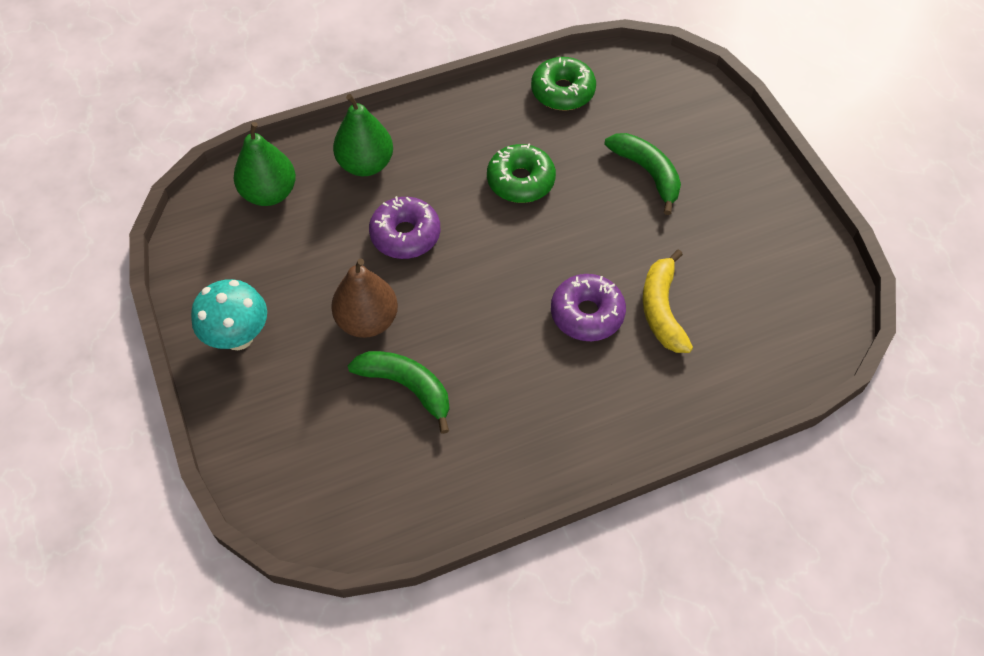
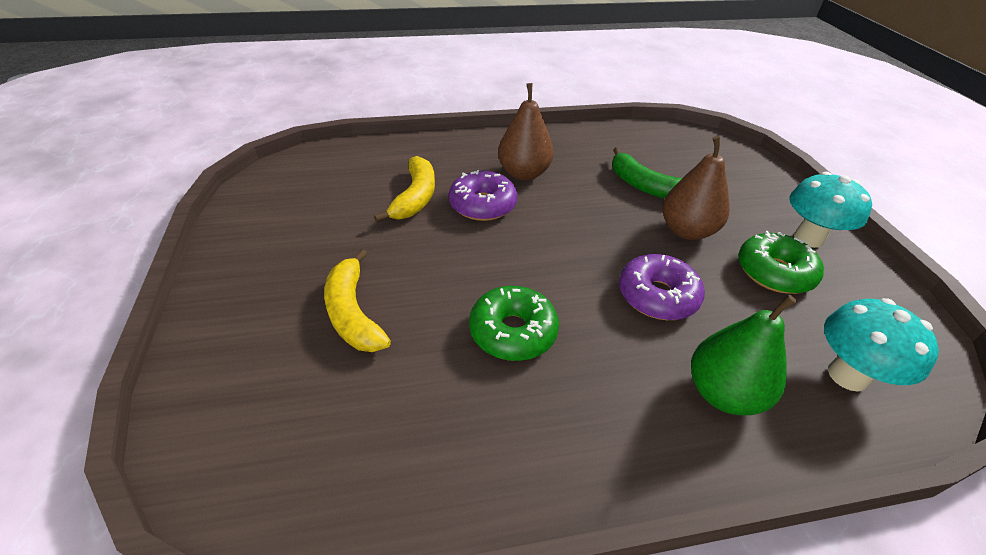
camera: 170 degrees left, 15 degrees down
(269, 193) = (847, 375): green pear -> turquoise mushroom
(555, 379) = (523, 173): none -> brown pear
(562, 91) = (405, 465): green donut -> green donut (774, 272)
(647, 173) = (353, 313): green banana -> yellow banana

